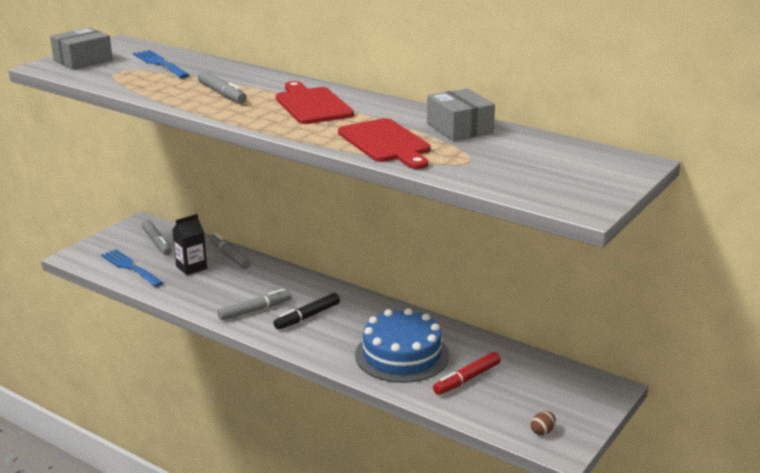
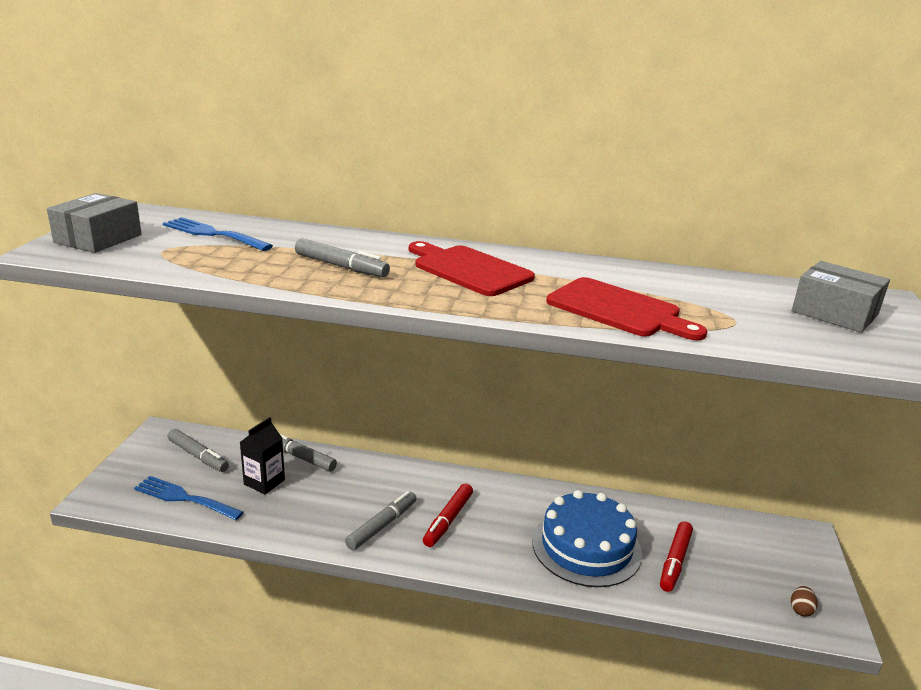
camera: 25 degrees left, 0 degrees up
(307, 317) = (448, 520): black marker -> red marker
(459, 128) = (665, 280): grey box -> grey box (834, 313)

